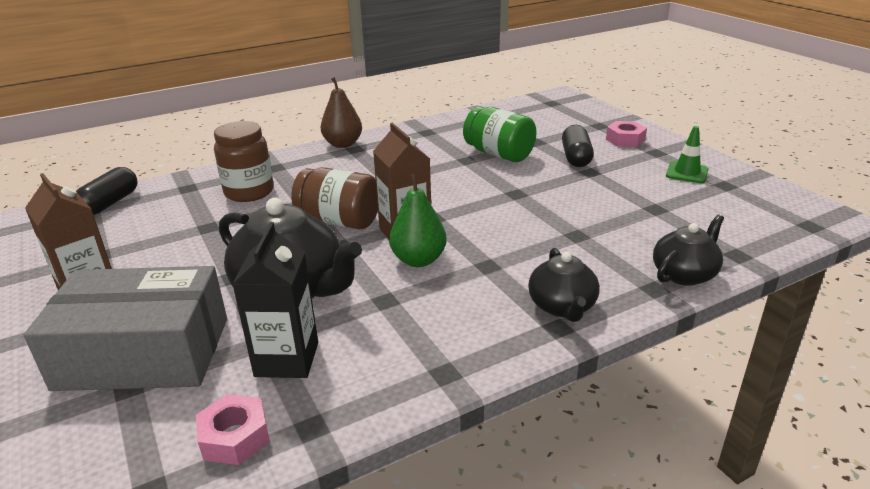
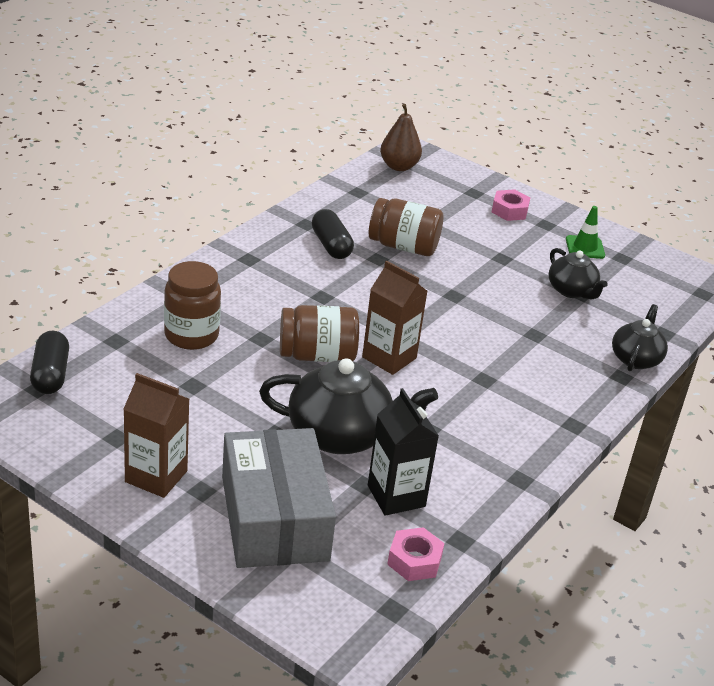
camera: 30 degrees left, 5 degrees up
(144, 353) = (274, 518): grey box -> grey box turned 75 degrees counterclockwise
(343, 144) = (230, 254): brown pear -> brown pear (399, 166)
(418, 260) = (424, 384): green pear -> none
(499, 154) = (403, 246): green jar -> brown jar
(562, 307) = (566, 406): black teapot -> black teapot (572, 291)
(576, 157) = (478, 241): black capsule -> black capsule (331, 245)

